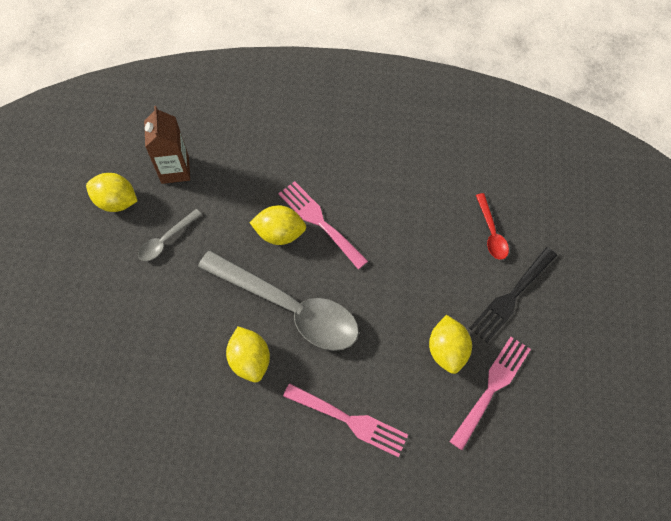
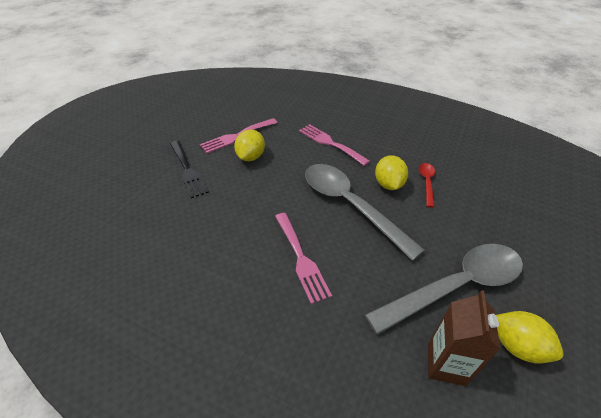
camera: 160 degrees left, 20 degrees down
(166, 240) = (455, 286): grey spoon -> grey spoon, size x2.26
(280, 233) = (341, 260): yellow lemon -> none
(491, 232) = (166, 209): red spoon -> red spoon (427, 183)
(511, 297) = (188, 170): black fork -> black fork turned 90 degrees clockwise

